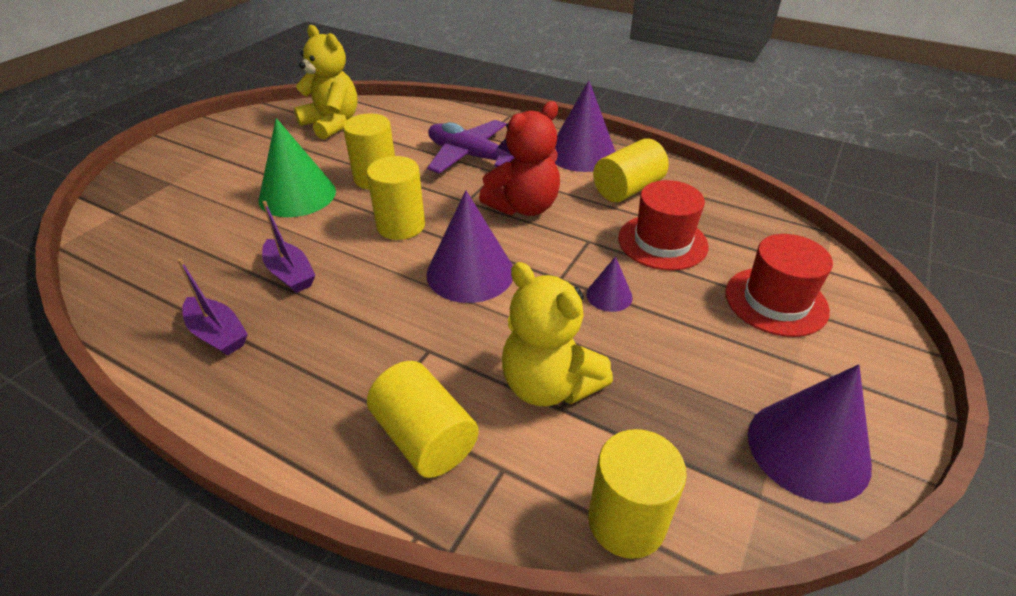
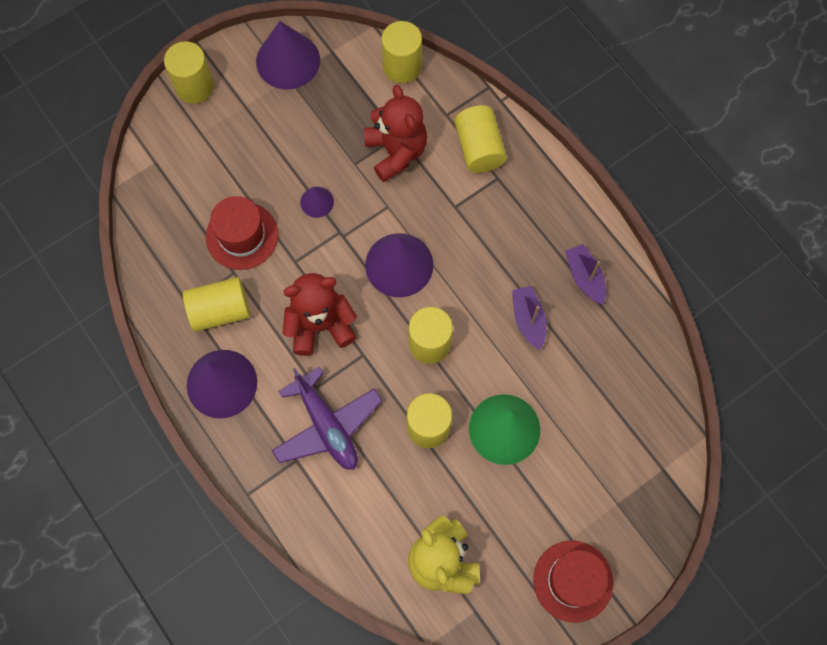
camera: 155 degrees left, 30 degrees up
(549, 385) = (396, 151): yellow teddy bear -> red teddy bear
(776, 301) = (213, 150): red hat -> red hat (573, 581)
(883, 360) = (194, 86): none -> yellow cylinder

